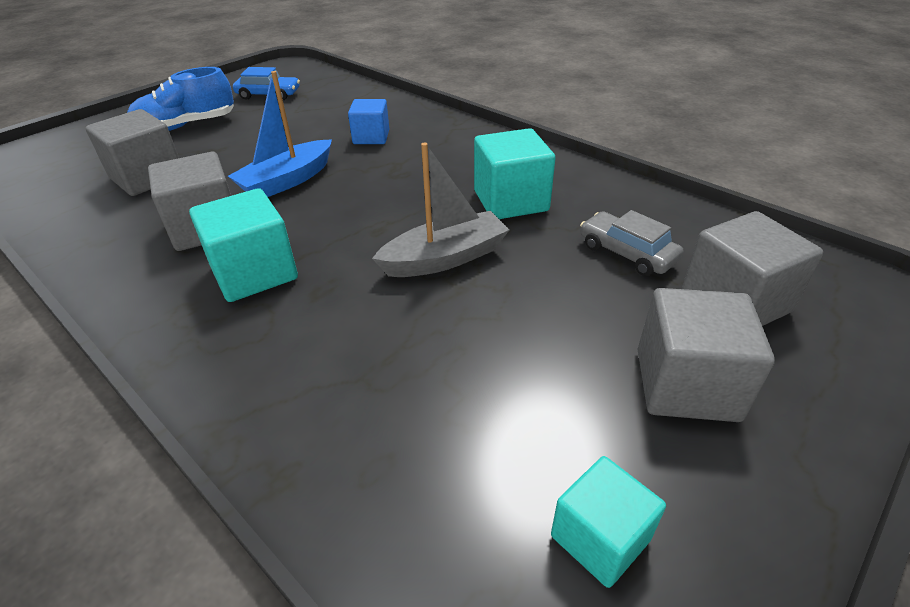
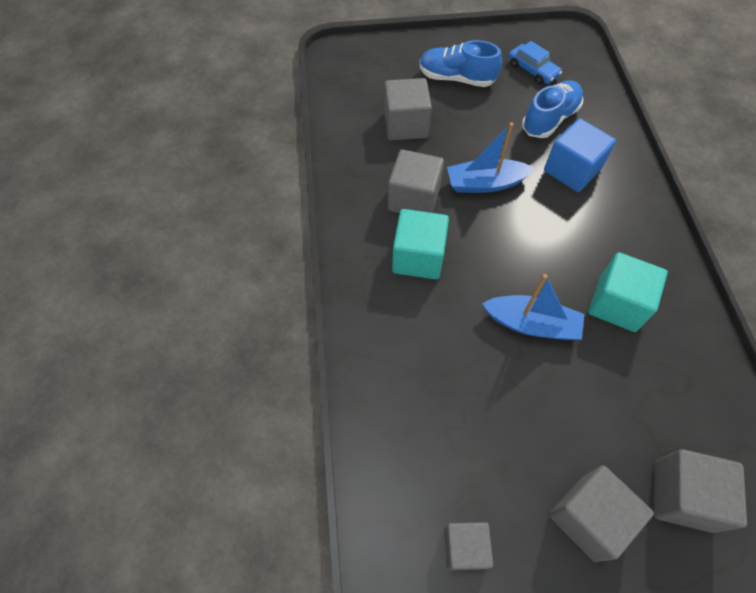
camera: 40 degrees right, 20 degrees up
(316, 116) = (549, 119): none -> blue shoe
(371, 137) = (572, 170): blue cube -> blue cube, size x1.54
(445, 258) = (531, 324): grey boat -> blue boat
(600, 538) = (464, 547): turquoise cube -> grey cube
(627, 253) = (652, 406): grey car -> none

